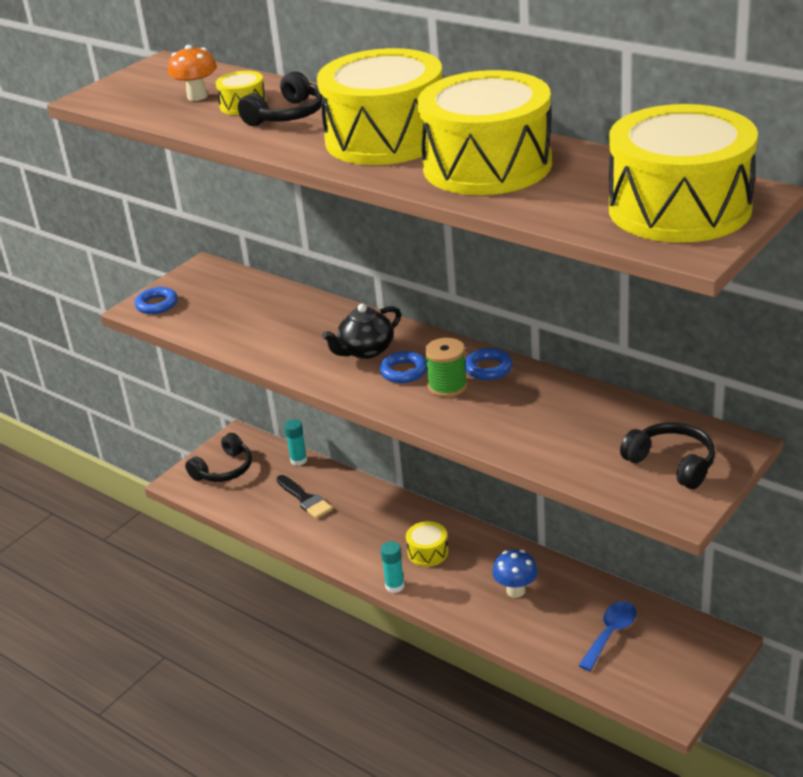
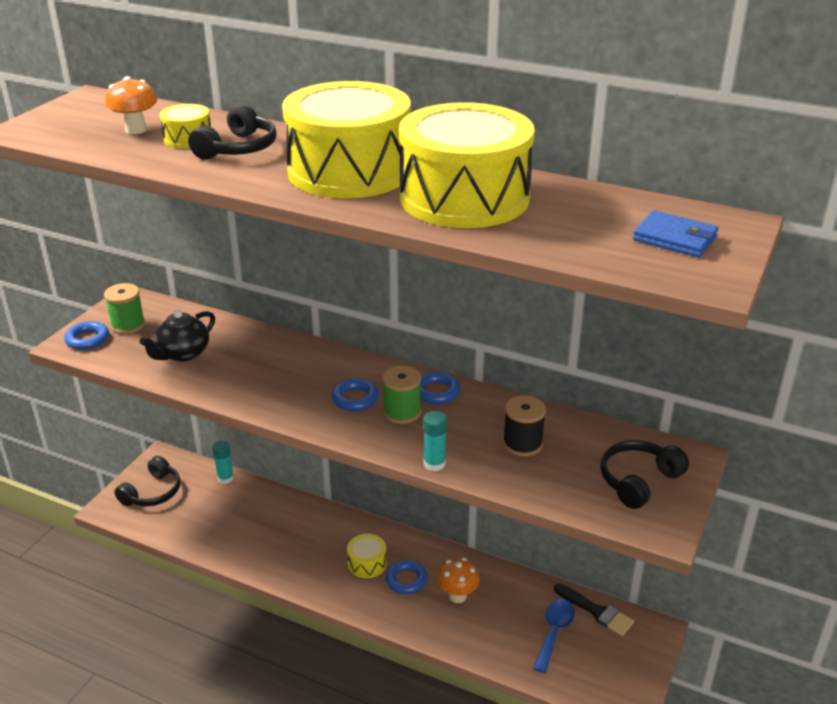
camera: 15 degrees left, 0 degrees up
(197, 292) = (128, 325): none -> green spool
(305, 499) = (238, 517): black brush -> black brush (596, 611)
(365, 350) = (312, 379): black teapot -> black teapot (183, 354)
(395, 586) = (342, 601): turquoise glue stick -> turquoise glue stick (434, 464)
(465, 571) = (406, 580): none -> blue ring
(515, 590) = (457, 596): blue mushroom -> orange mushroom
(562, 422) = (522, 444): none -> black spool
(672, 463) = (638, 480): black headphones -> black headphones turned 75 degrees counterclockwise
(679, 208) = (674, 238): yellow drum -> blue wallet

